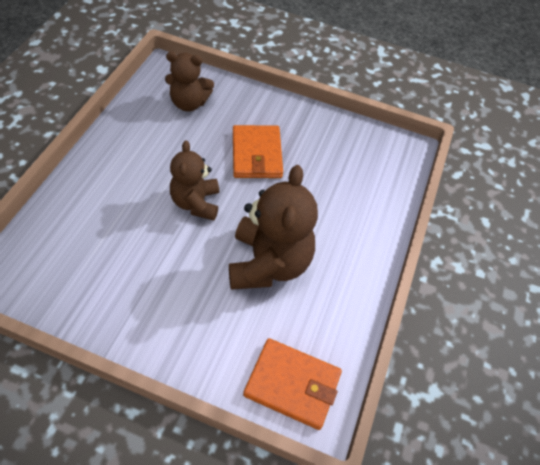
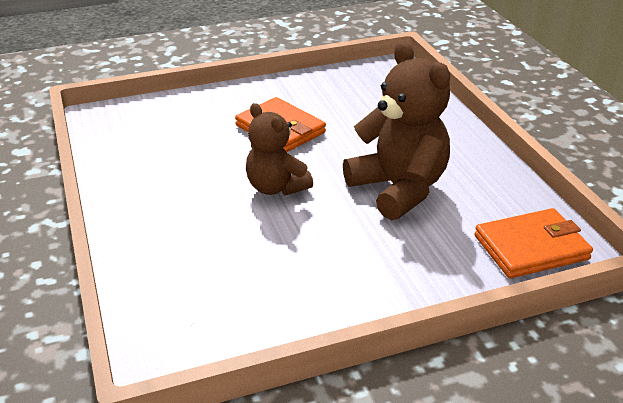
camera: 35 degrees left, 20 degrees down
(189, 103) = (163, 127): brown teddy bear -> none

